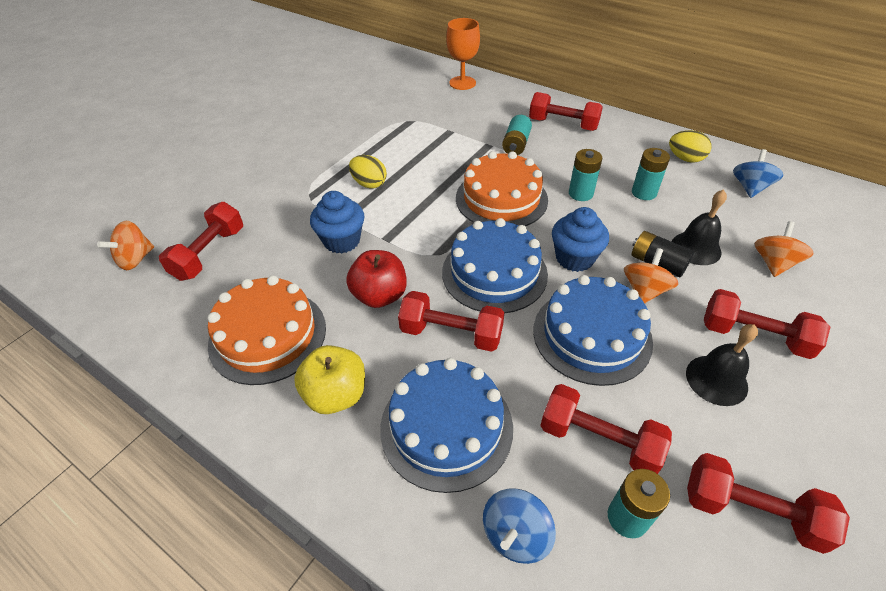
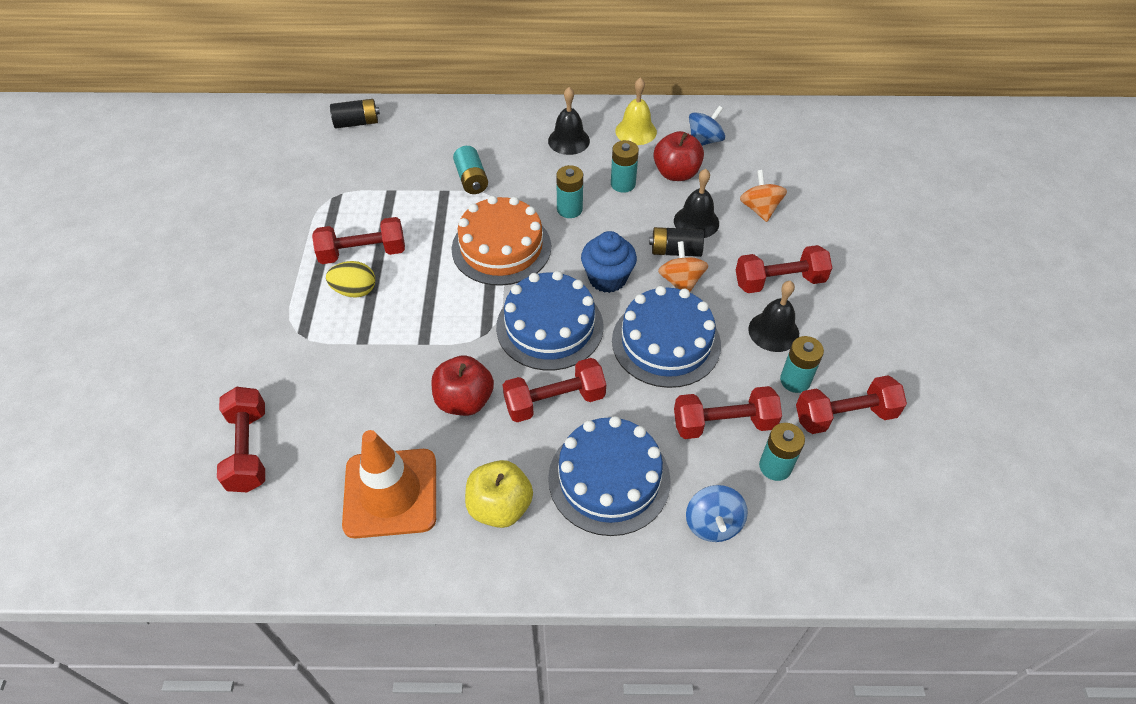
camera: 35 degrees left, 5 degrees up
(135, 259) = (167, 499): orange spinning top -> none
(268, 335) = (390, 493): orange cake -> orange traffic cone
(342, 241) = (380, 366): blue cupcake -> none
(462, 83) = (357, 123): orange goblet -> black battery
(563, 124) = (501, 136): red dumbbell -> red dumbbell (363, 253)
(618, 145) = (568, 140): none -> black bell
(685, 159) = (636, 131): yellow egg -> yellow bell
(702, 203) = (676, 173): none -> red apple
(711, 440) = (795, 380): none -> turquoise battery
(750, 188) = (704, 141): blue spinning top -> blue spinning top turned 60 degrees clockwise

